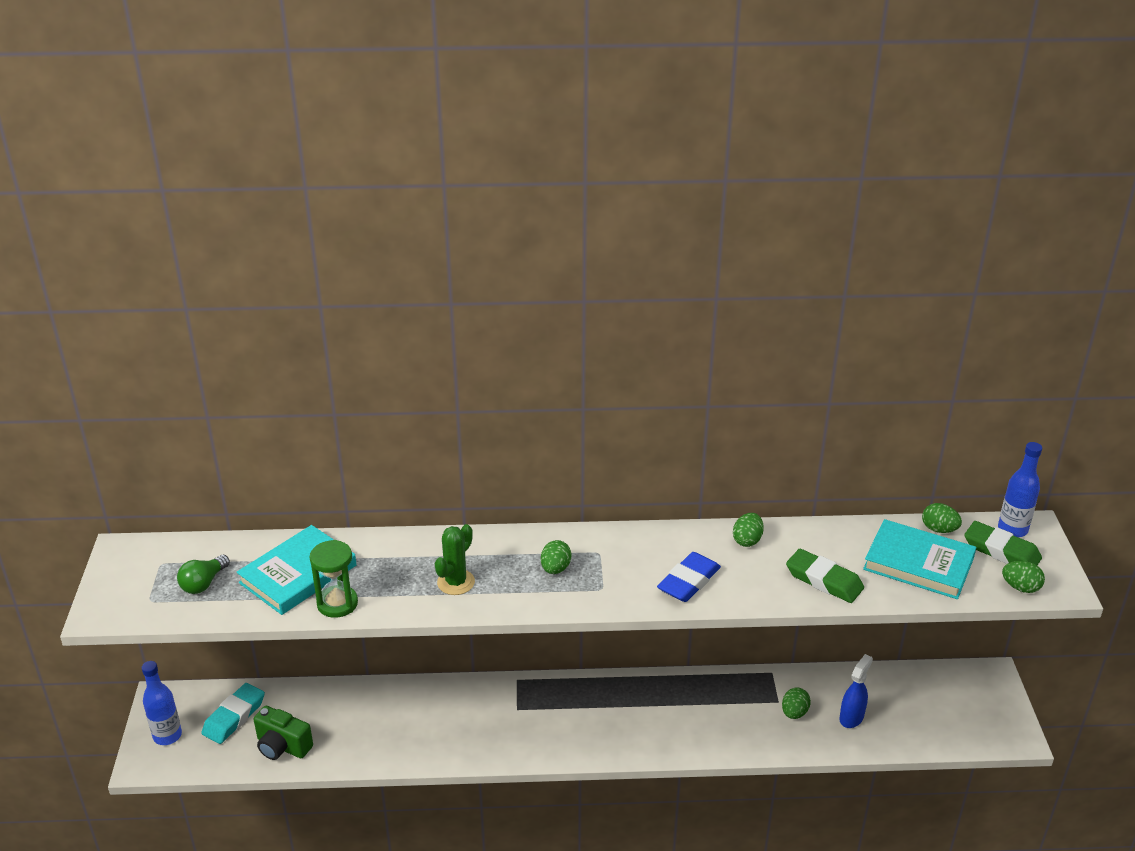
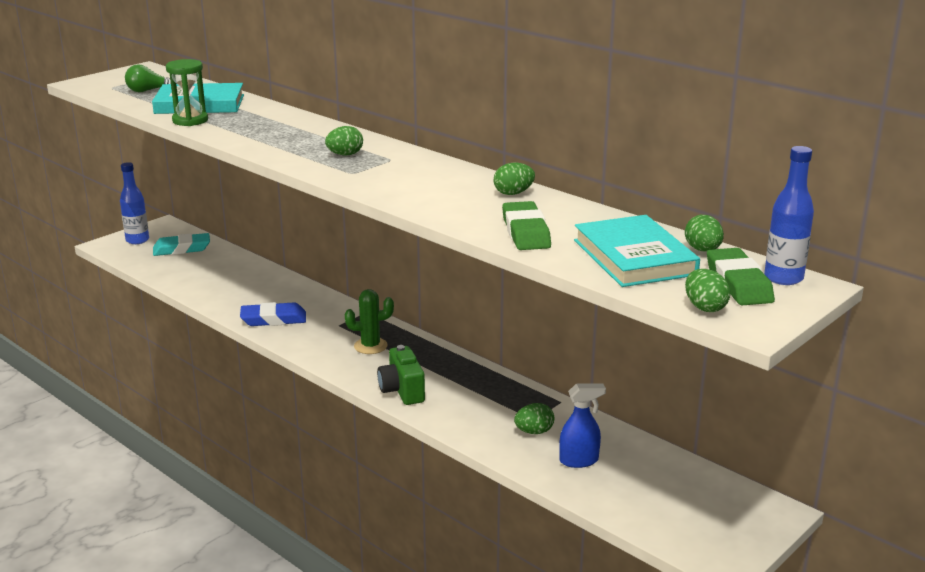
camera: 45 degrees right, 10 degrees down
(282, 746) = (180, 272): green camera -> green camera (402, 391)
(456, 582) = (272, 137): green cactus -> green cactus (370, 346)
(689, 581) = (419, 193): blue eraser -> blue eraser (273, 319)

